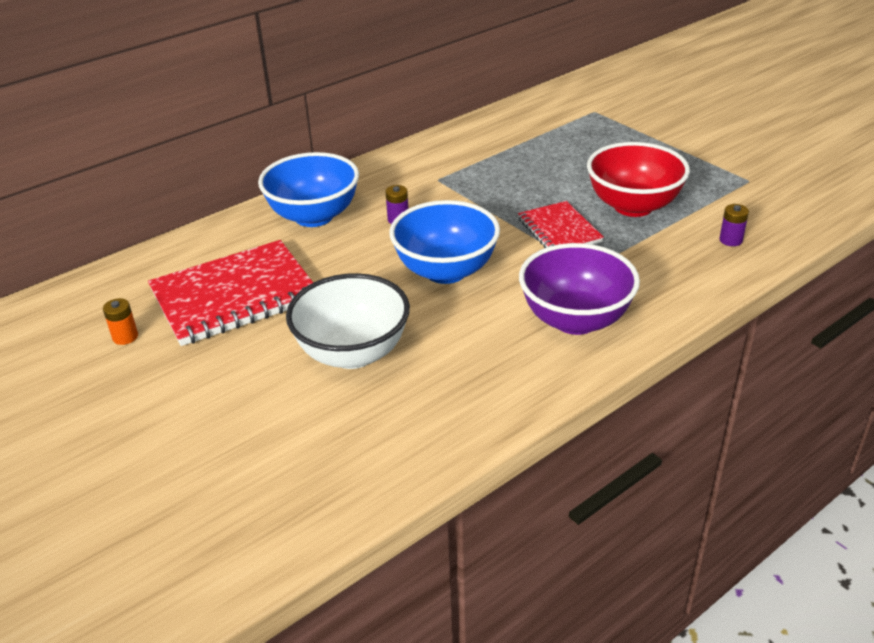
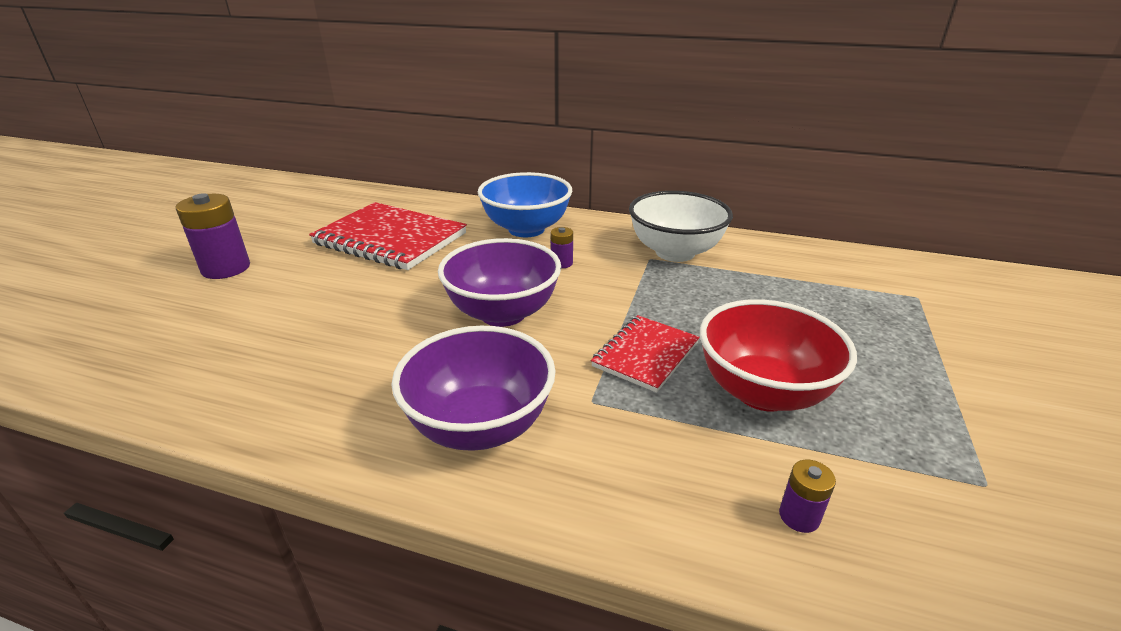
camera: 55 degrees right, 5 degrees down
(125, 337) = (316, 223): orange battery -> none
(168, 416) = (226, 268): none -> purple battery
(353, 353) = (341, 312): white bowl -> white bowl (675, 252)
(446, 271) = (503, 313): blue bowl -> purple bowl

